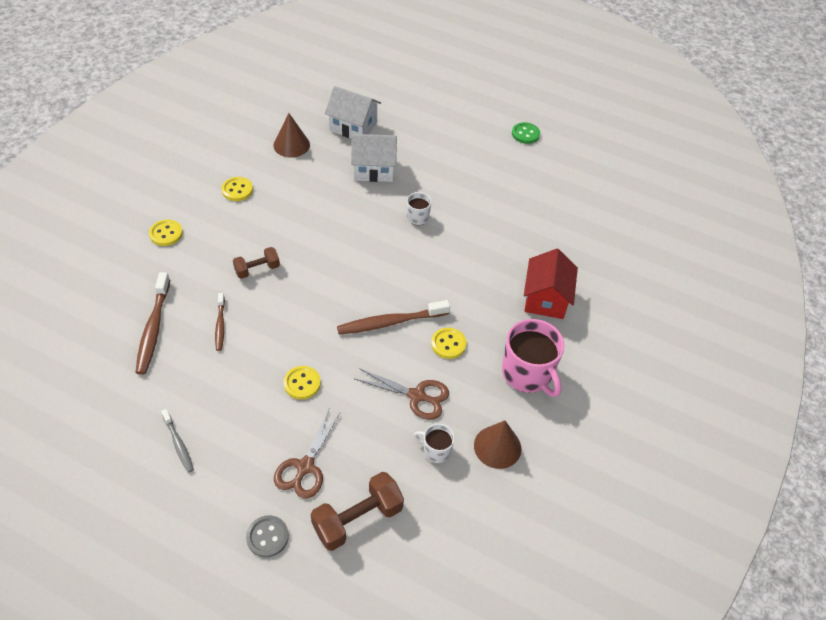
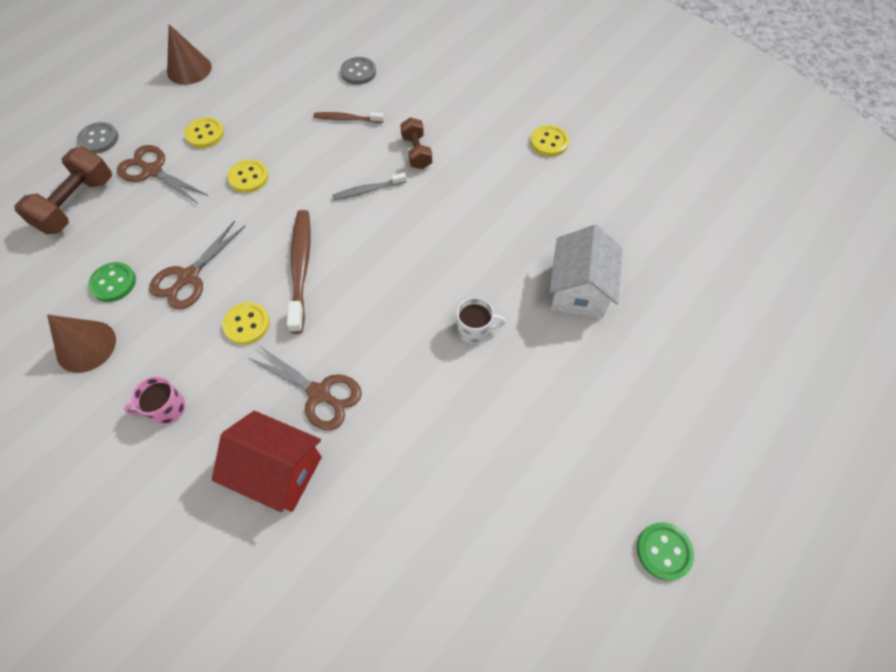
camera: 105 degrees right, 10 degrees up
(153, 328) = (358, 72): brown toothbrush -> grey button
(166, 234) = (486, 82): yellow button -> yellow button (205, 134)
(178, 444) = (221, 86): grey toothbrush -> grey toothbrush (367, 190)
(291, 145) = (633, 201): brown cone -> brown cone (189, 69)
(353, 127) = (674, 277): white house -> none
(357, 519) = (77, 204): brown dumbbell -> brown dumbbell turned 45 degrees clockwise
(436, 450) = (113, 283): white mug -> green button
(488, 289) = (319, 394): none -> brown scissors
(527, 373) = (166, 408): pink mug -> pink mug, size x0.51

